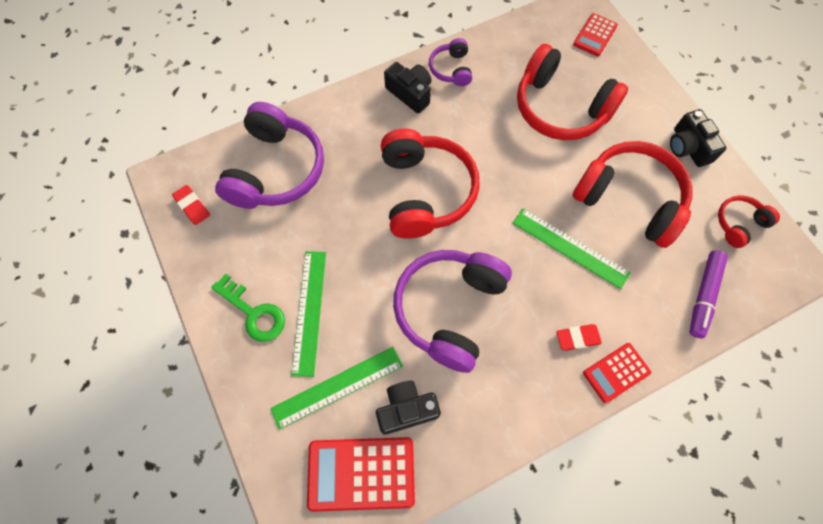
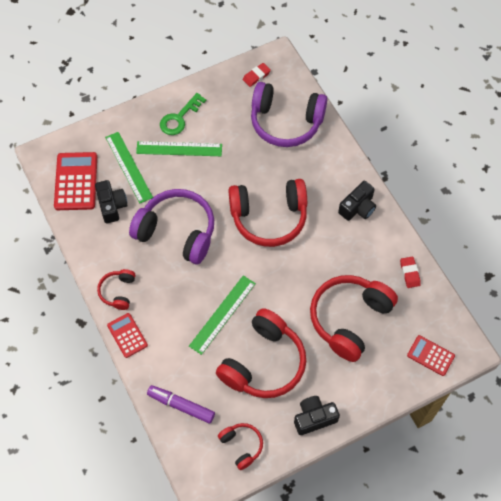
camera: 90 degrees right, 5 degrees down
(451, 69) = (384, 238): purple headphones -> none
(550, 390) = (118, 292): none -> red headphones
(577, 338) = (153, 312): red eraser -> red eraser (409, 273)

